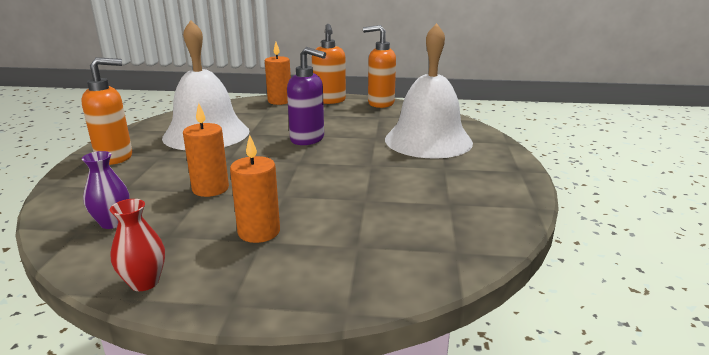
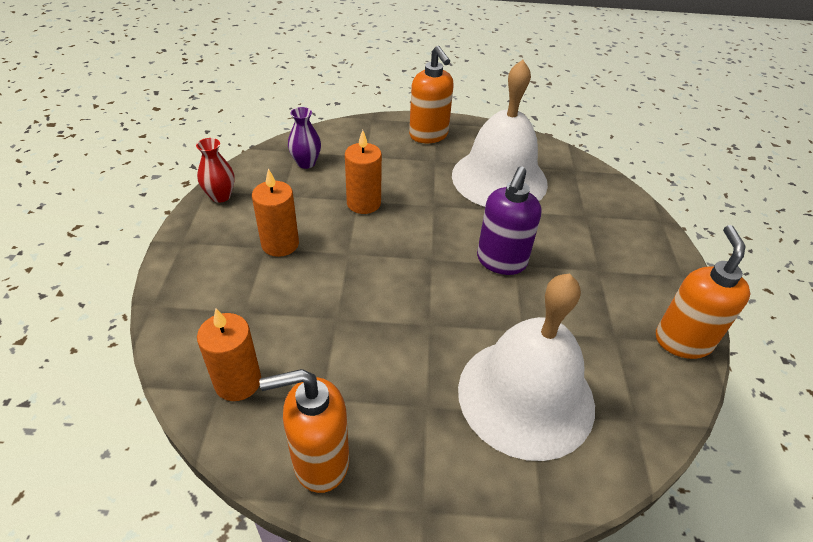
camera: 85 degrees right, 20 degrees up
(279, 101) = (638, 224): orange candle -> orange candle (238, 382)
(329, 101) = (666, 276): orange soap dispenser -> orange soap dispenser (320, 462)

